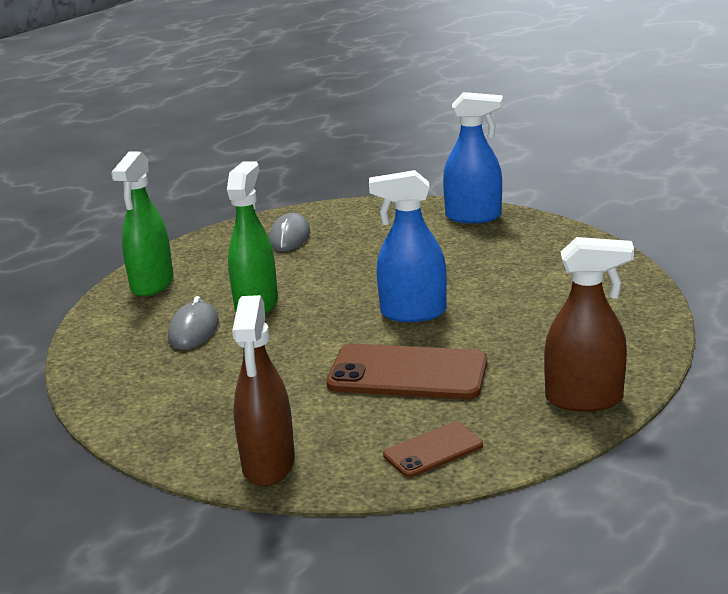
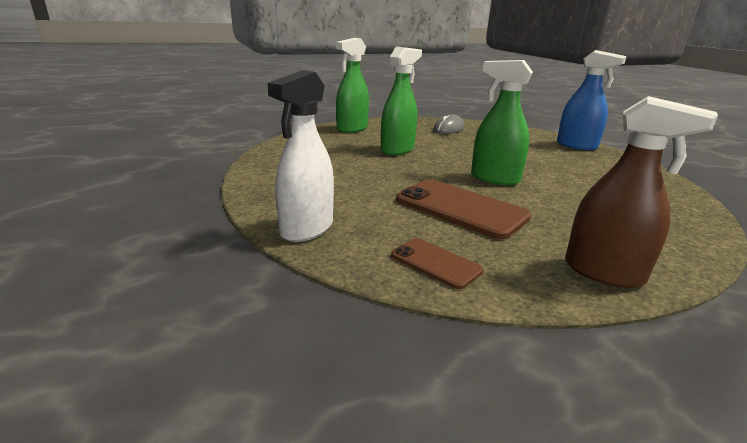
camera: 25 degrees right, 0 degrees up
(194, 330) = (349, 151): grey mouse -> none
(268, 465) = (306, 229): brown spray bottle -> white spray bottle
(413, 313) = (494, 178): blue spray bottle -> green spray bottle
(433, 450) = (435, 263): brown phone -> brown phone turned 45 degrees clockwise

